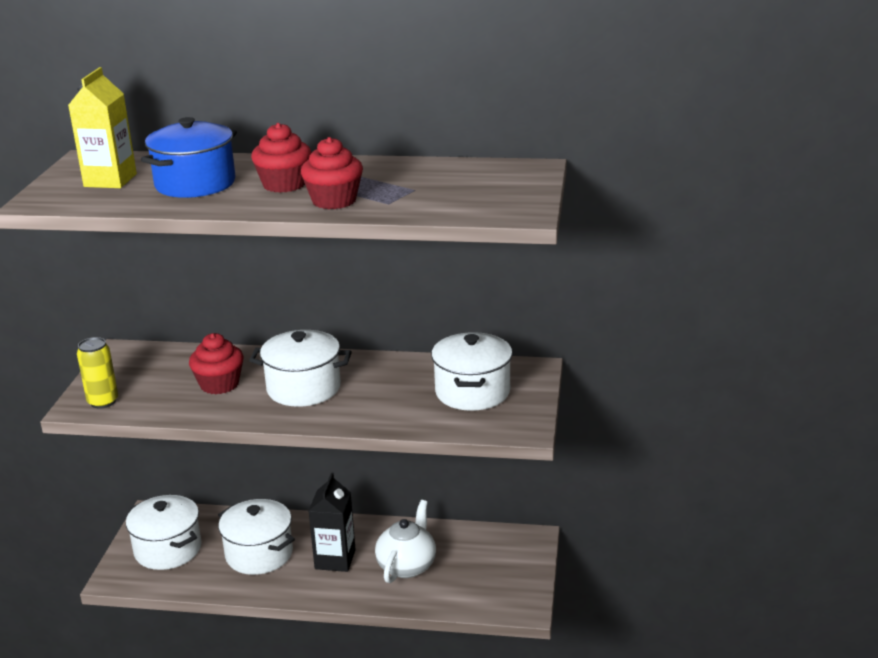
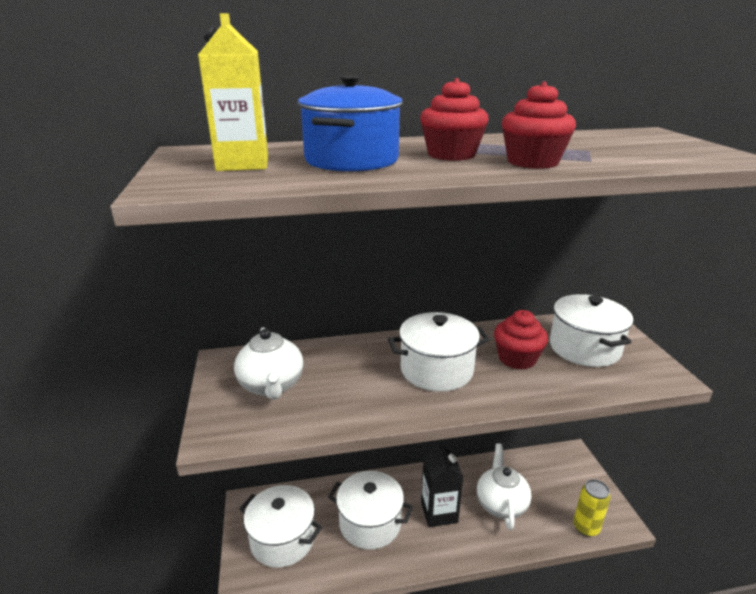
camera: 20 degrees left, 0 degrees up
(103, 402) = (239, 423): yellow can -> yellow can (586, 527)
(148, 378) = (271, 386): none -> white teapot
(219, 384) = (351, 380): red cupcake -> red cupcake (517, 358)

